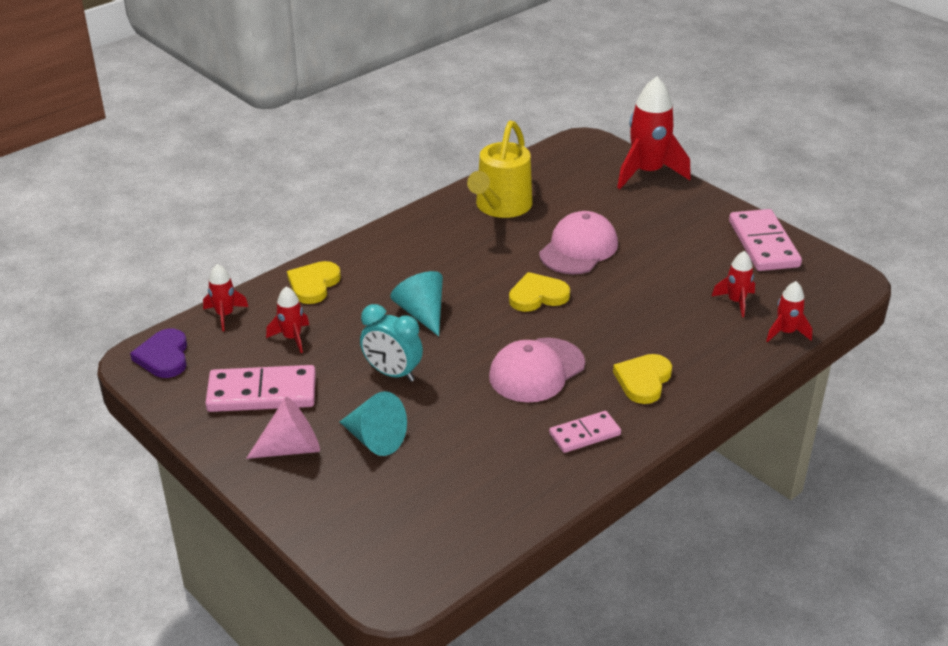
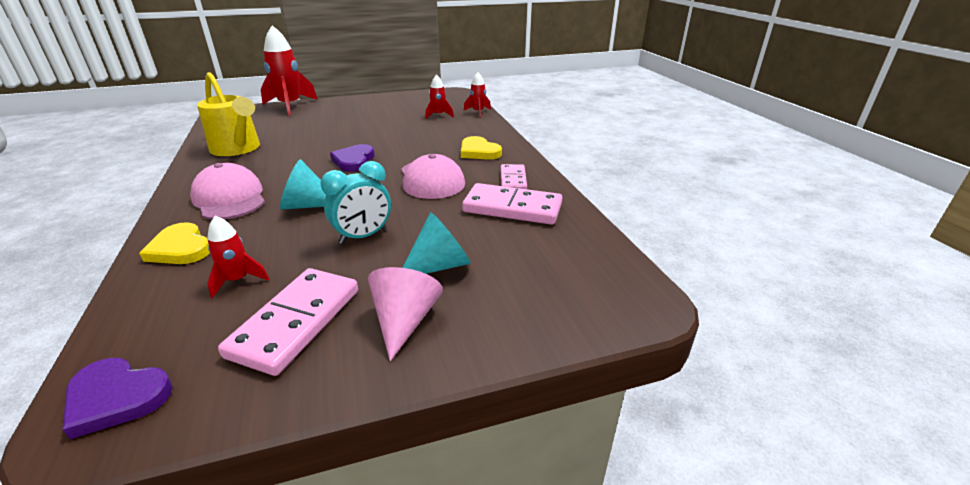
camera: 65 degrees left, 5 degrees down
(225, 315) = (127, 320): red rocket -> none
(537, 296) = (354, 160): yellow heart -> purple heart
(578, 248) = (327, 138): pink cap -> pink cap (229, 198)
(763, 244) = (400, 99): pink domino -> pink domino (512, 208)

